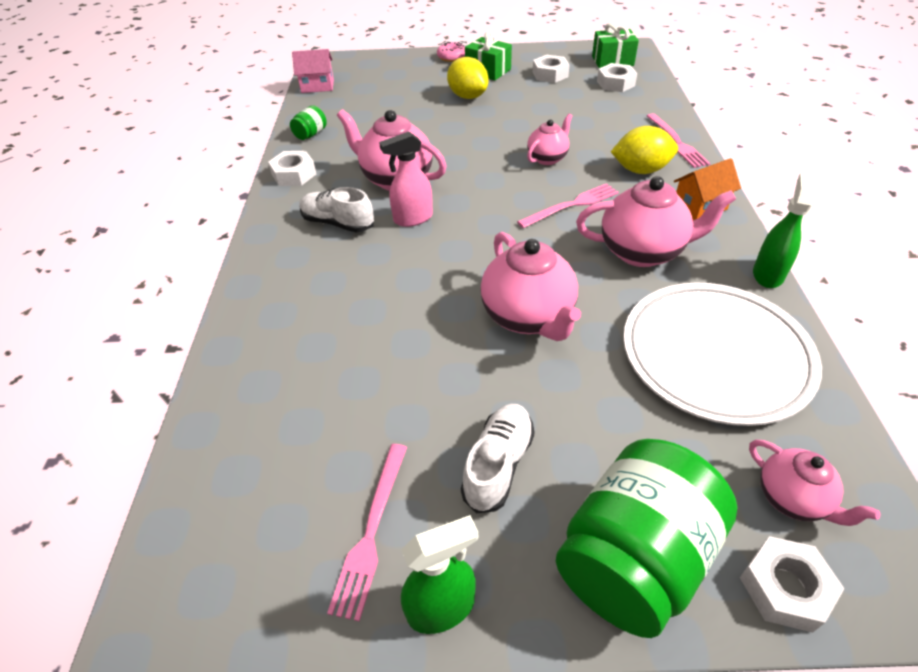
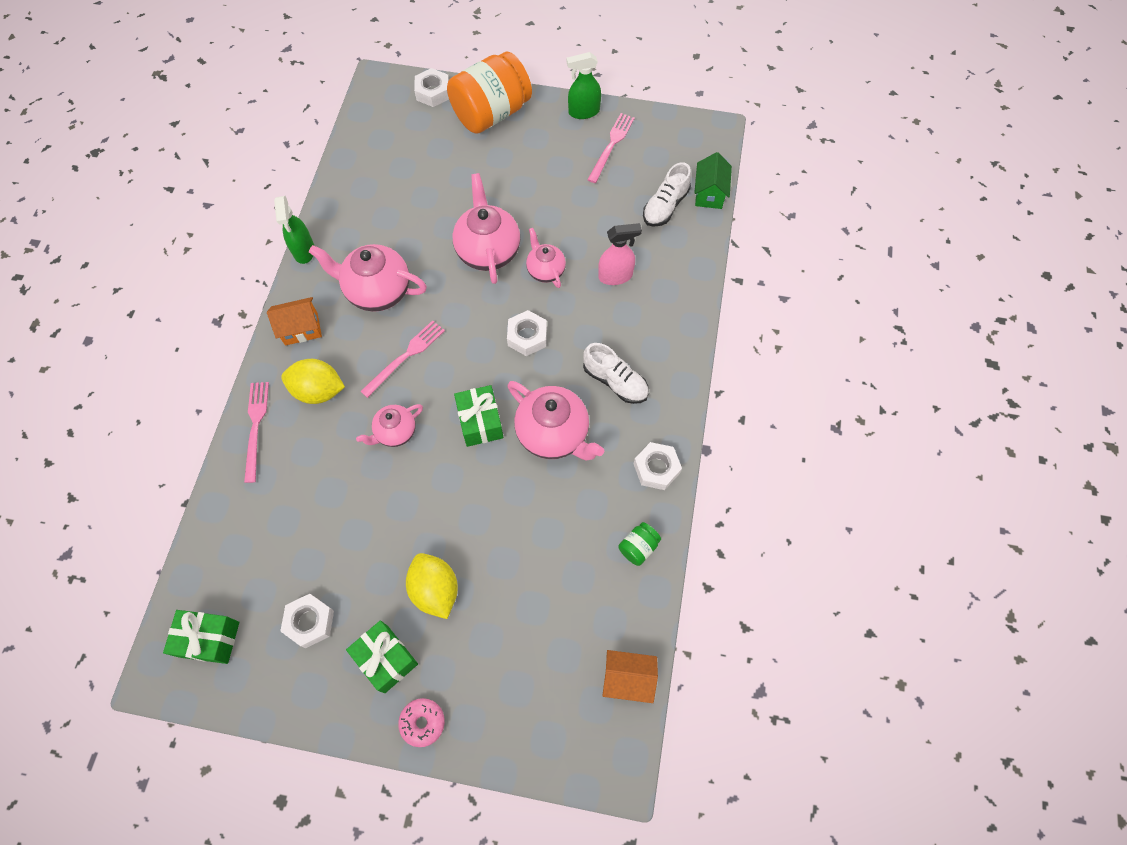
camera: 170 degrees left, 20 degrees up
(189, 467) = (709, 194): none -> green house
(317, 86) = (627, 678): pink house -> orange house
(412, 218) = (548, 372): pink spray bottle -> pink spray bottle (615, 276)
(470, 176) = (480, 422): none -> green gift
(498, 464) = (540, 163): white shoe -> white shoe (665, 206)
(571, 205) = (405, 357): pink fork -> pink fork turned 150 degrees clockwise
(615, 83) = (243, 571): white nut -> white nut (527, 336)
(633, 558) = (491, 113): green jar -> orange jar
(715, 355) = (385, 199): white plate -> none
(768, 274) = (304, 251): green spray bottle -> green spray bottle turned 45 degrees counterclockwise
(792, 498) = (402, 122): pink teapot -> pink teapot (545, 270)

